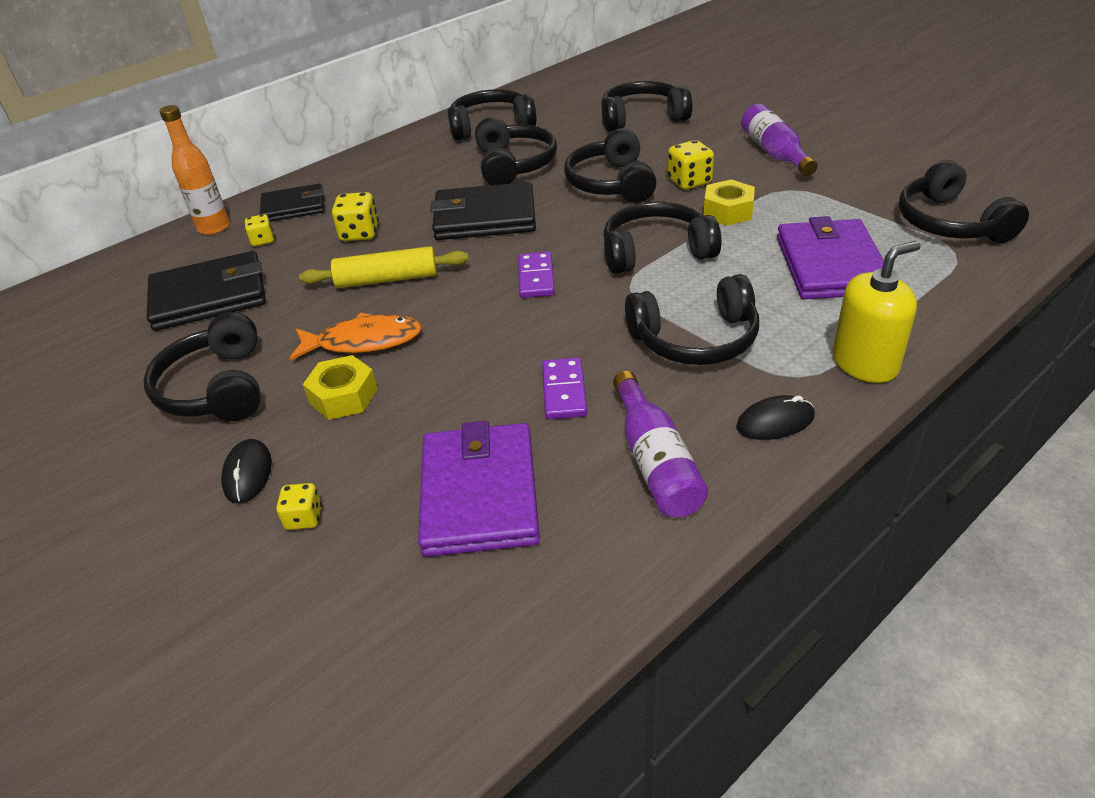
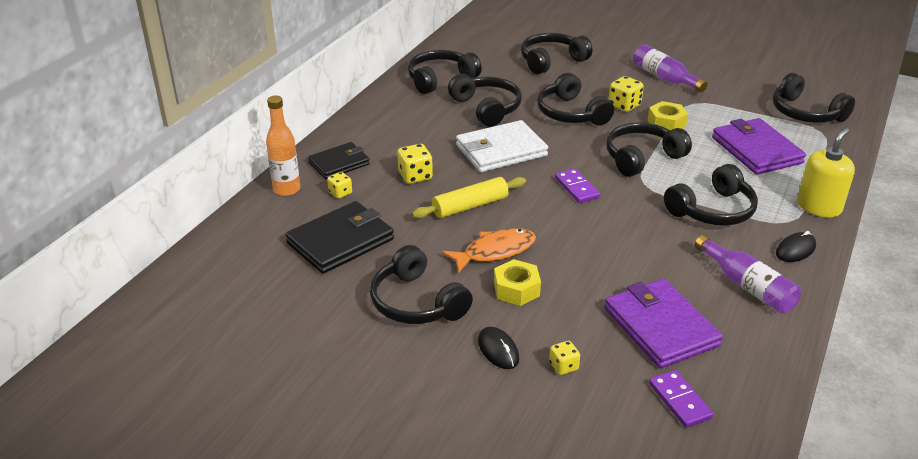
camera: 25 degrees left, 5 degrees down
(484, 217) = (501, 150): black wallet -> white wallet
(564, 391) = (659, 257): purple domino -> purple domino (680, 401)

